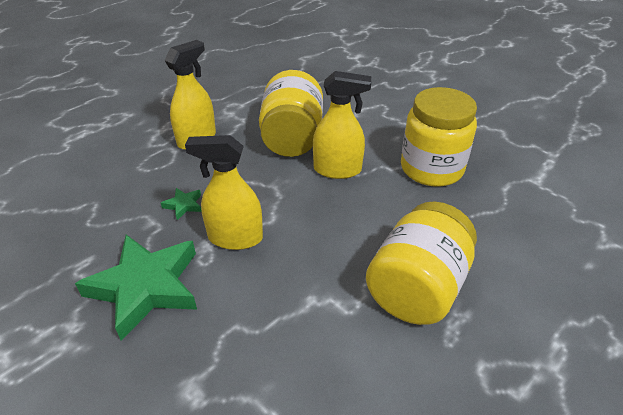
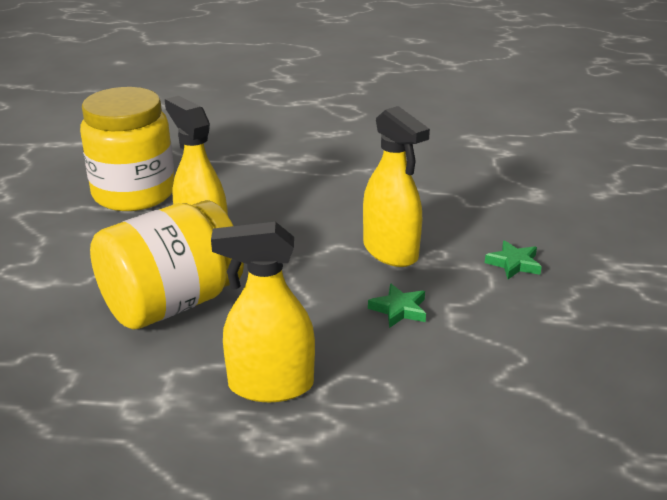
camera: 130 degrees left, 10 degrees down
(145, 287) = (514, 264): green star -> green star, size x0.41
(417, 287) = (315, 153): yellow jar -> none

